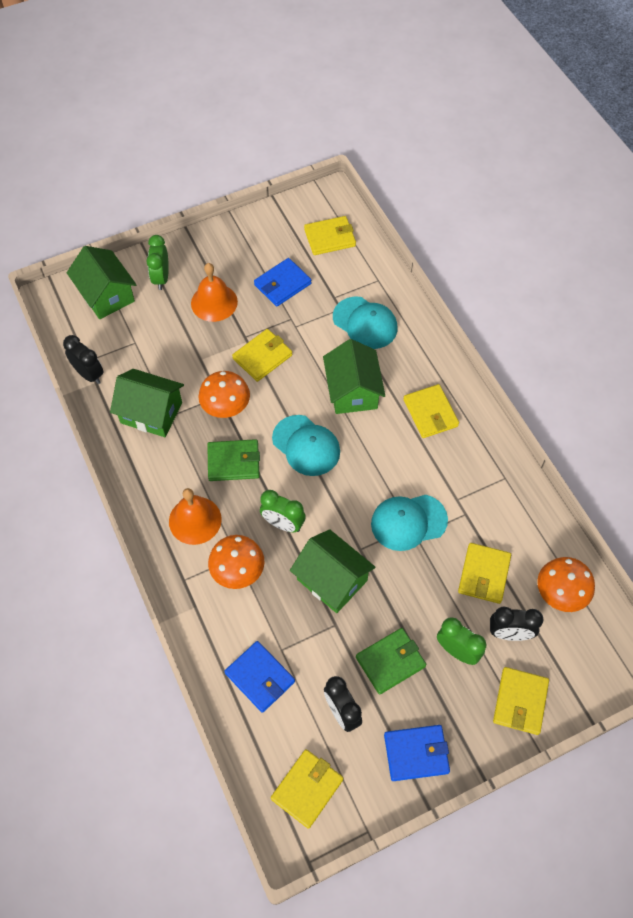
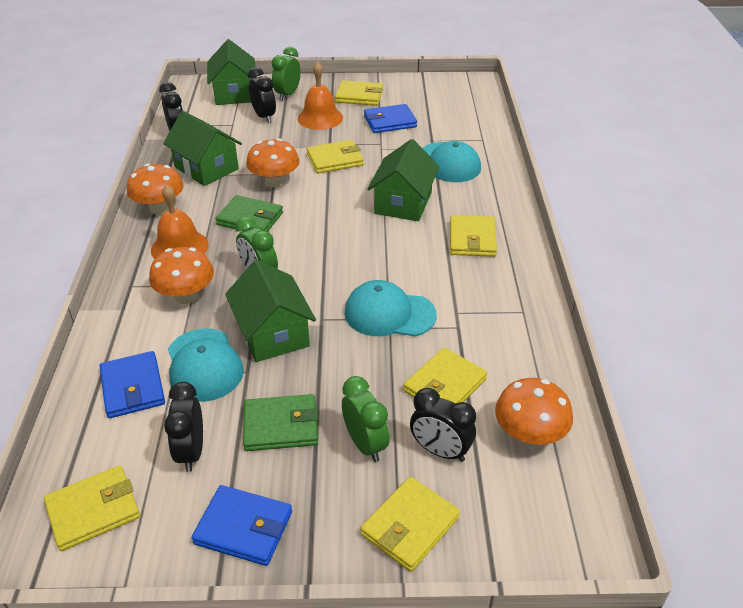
camera: 25 degrees right, 20 degrees down
(144, 481) = (159, 208): none -> orange mushroom
(159, 320) = (264, 117): none -> black clock
(306, 445) = (328, 227): turquoise cap -> turquoise cap (204, 365)
(330, 238) = (455, 105): yellow wallet -> yellow wallet (359, 96)

